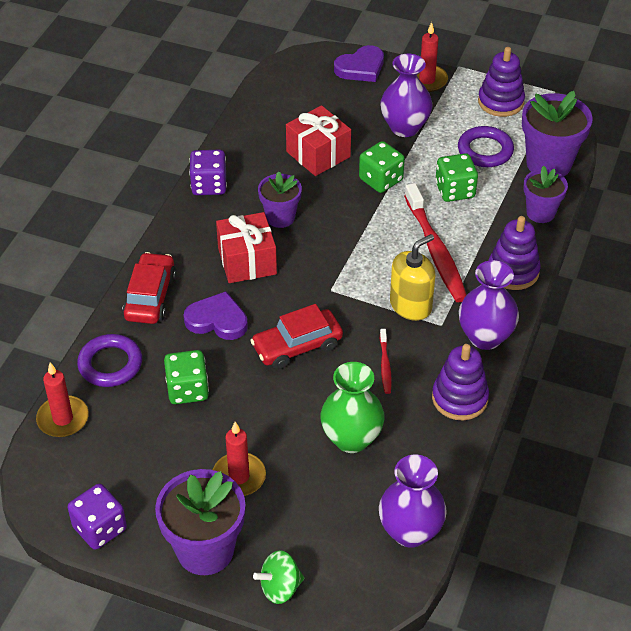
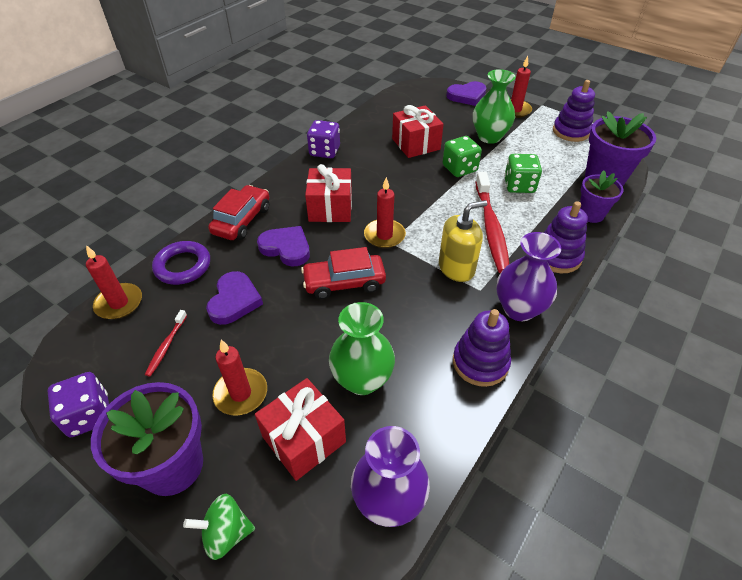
camera: 15 degrees right, 0 degrees up
(187, 390) = (234, 300): green dice -> purple heart
(280, 217) = (370, 181): purple flower pot -> none
(316, 502) = (304, 439): none -> red gift
(321, 283) = (384, 235): none -> red candle
(385, 365) = (417, 315): red toothbrush -> red toothbrush (166, 346)
(404, 127) = (489, 137): purple vase -> green vase
(485, 150) = (551, 162): purple ring -> none

